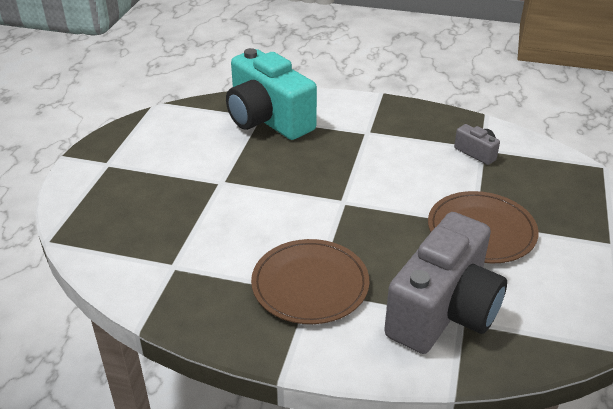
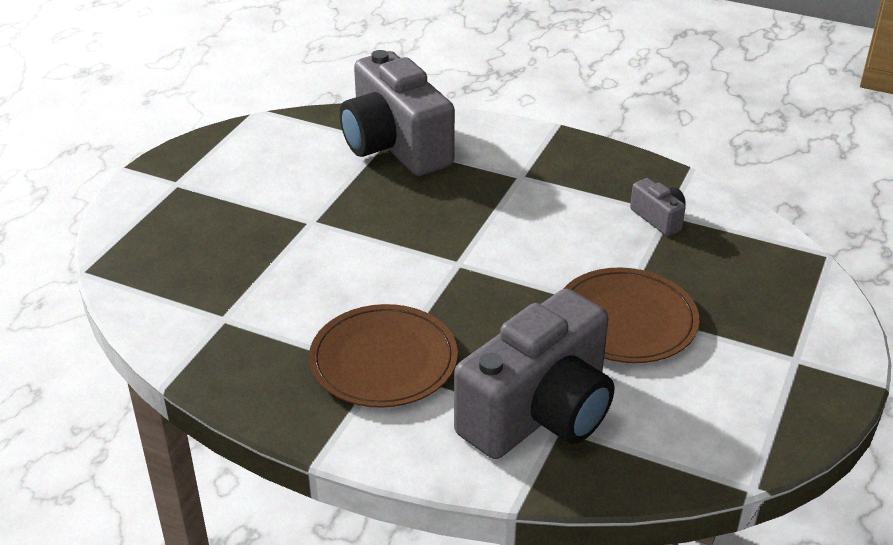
camera: 10 degrees right, 0 degrees up
(267, 119) = (395, 146): turquoise camera -> grey camera

